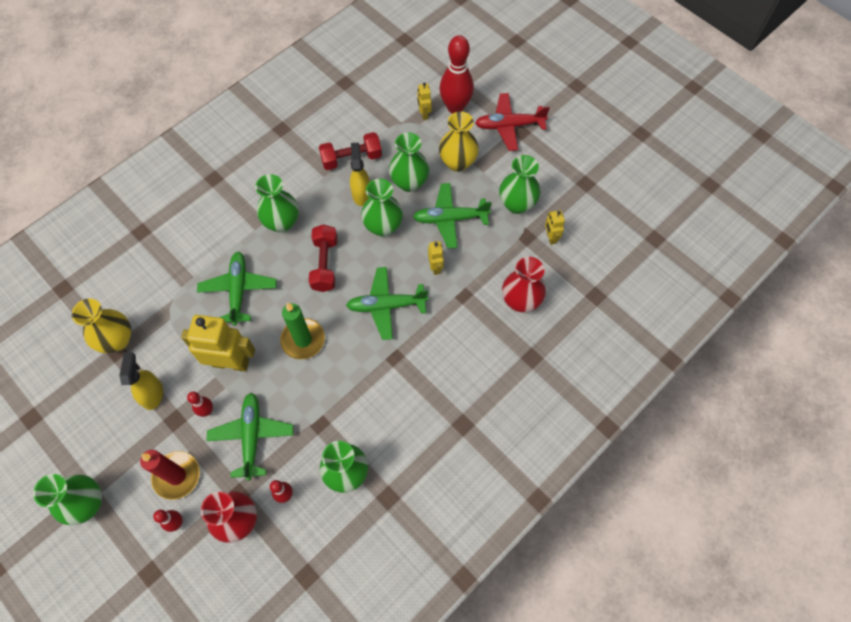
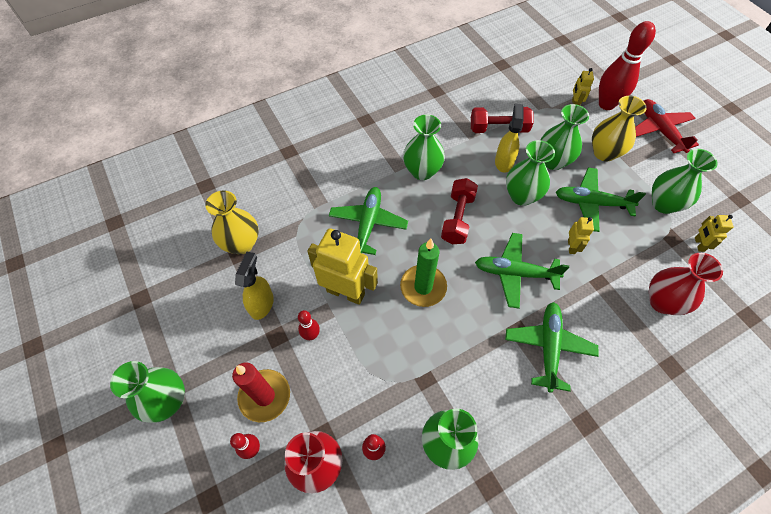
camera: 15 degrees right, 5 degrees down
(252, 436) = (351, 374): green plane -> green plane (548, 347)
(509, 126) = (659, 130): red plane -> red plane turned 60 degrees clockwise

